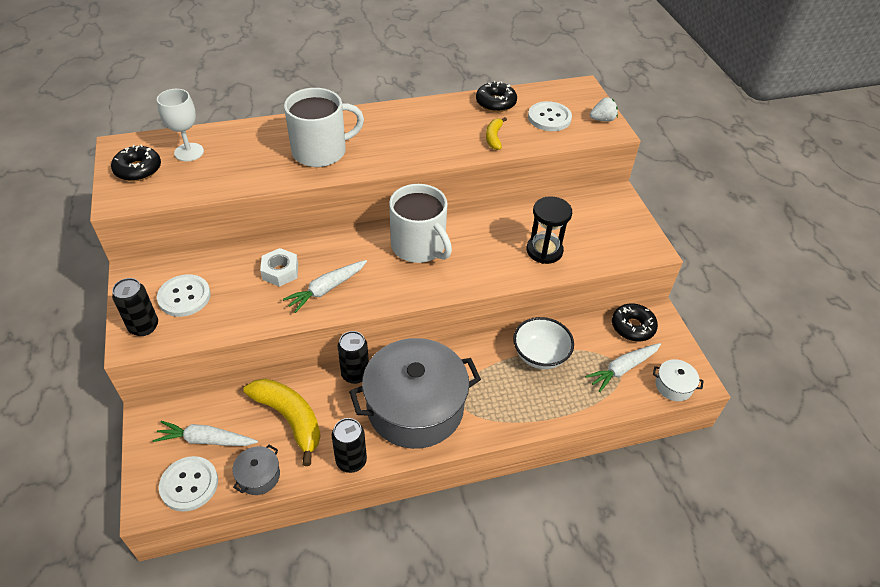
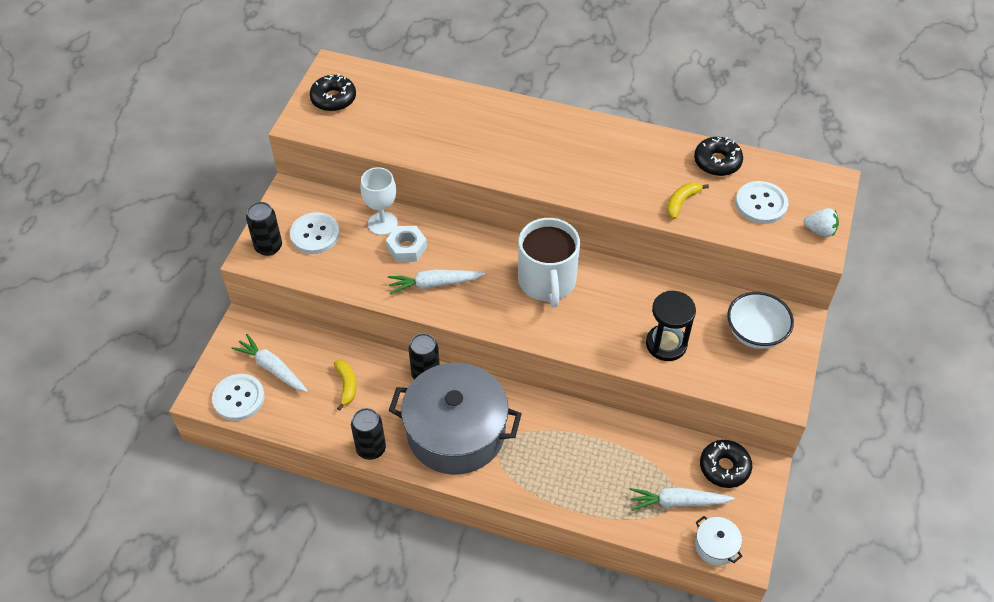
camera: 35 degrees right, 5 degrees up
(189, 152) = (385, 98): white goblet -> white goblet (382, 223)
(258, 476) = (292, 420): grey pot -> none
(290, 419) = (346, 386): yellow banana -> yellow banana, size x0.52
(320, 151) = (500, 146): white mug -> none
(540, 355) = (606, 446): white bowl -> white bowl (755, 333)

